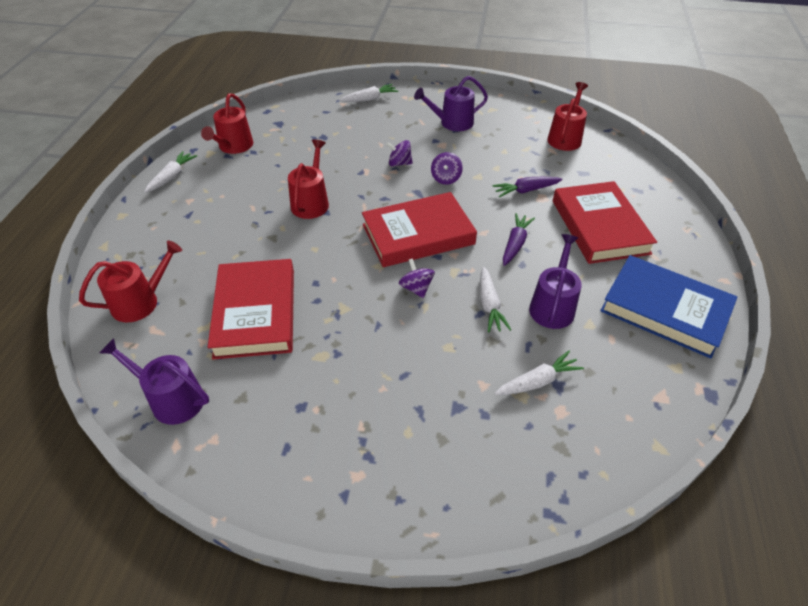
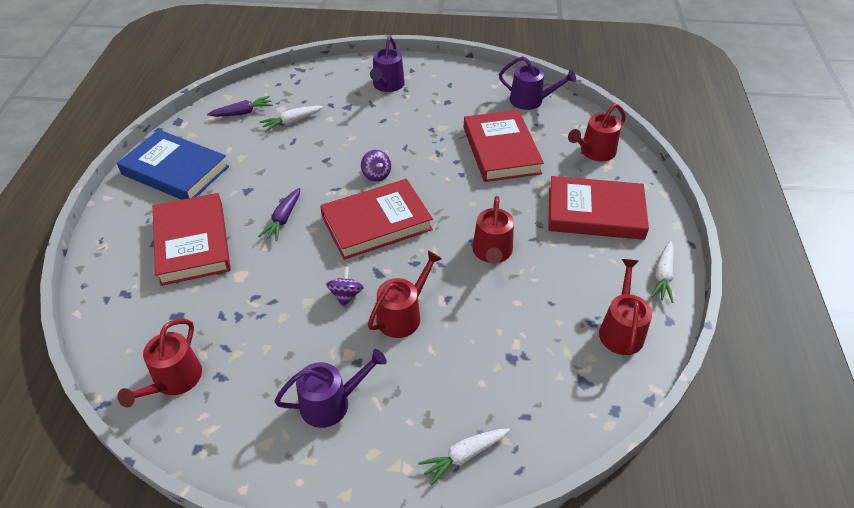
camera: 175 degrees right, 0 degrees up
(192, 231) = (595, 213): none -> red book
(399, 163) = (402, 315): purple spinning top -> red watering can
(489, 305) = (317, 165): white carrot -> none
(525, 190) = (256, 283): purple carrot -> purple carrot (243, 113)
(552, 306) = (266, 168): purple watering can -> purple watering can (387, 85)

